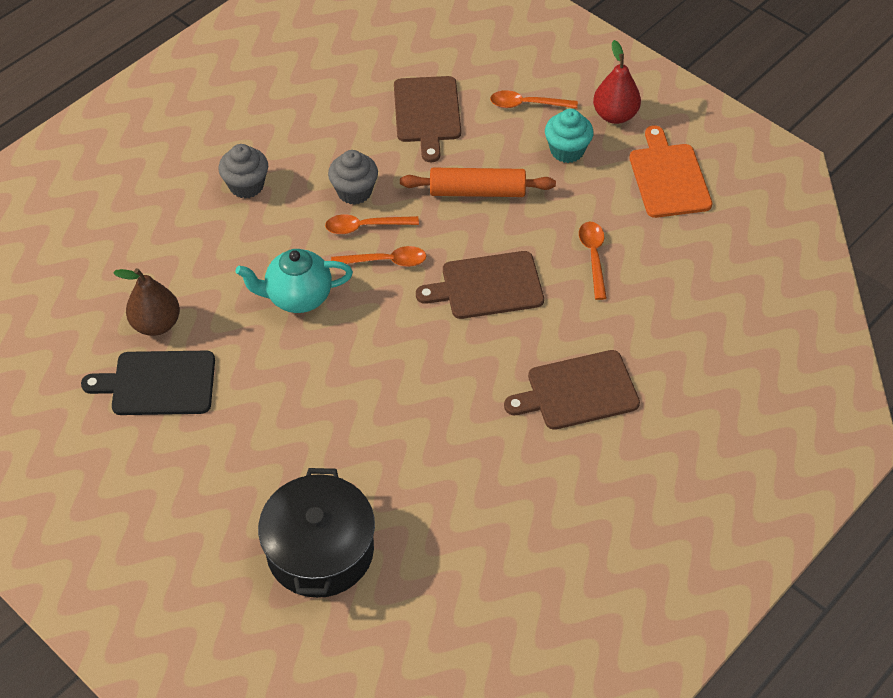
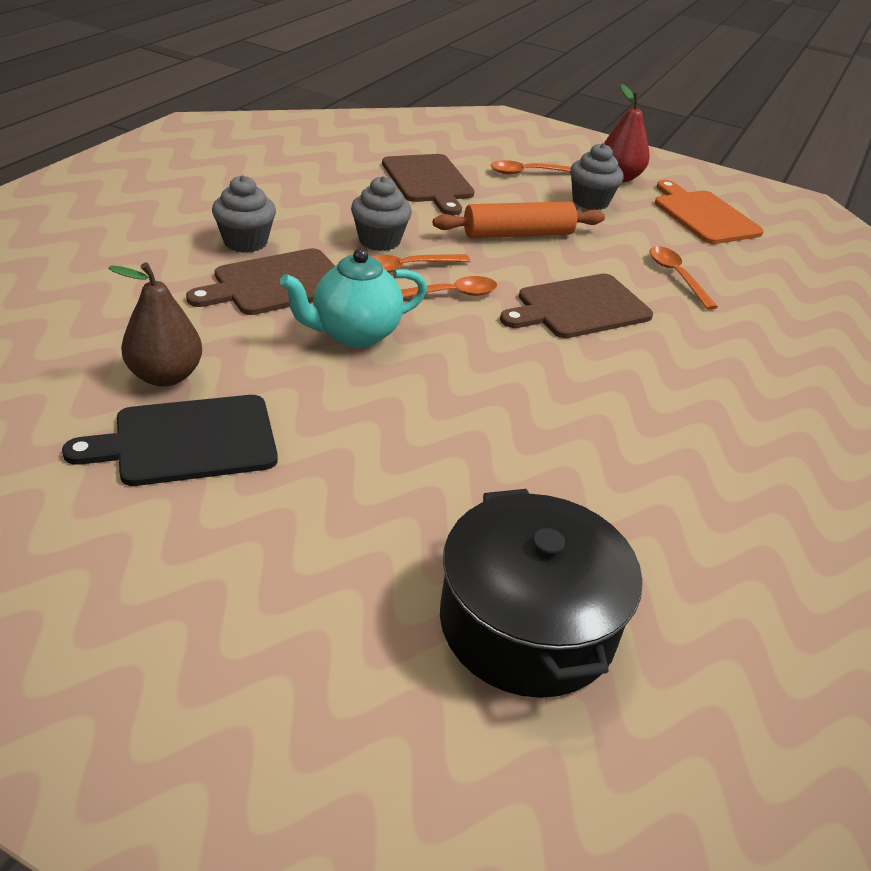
camera: 20 degrees left, 15 degrees down
(567, 150) = (590, 201): turquoise cupcake -> grey cupcake
(577, 391) = (749, 392): brown cutting board -> brown cutting board (276, 283)

